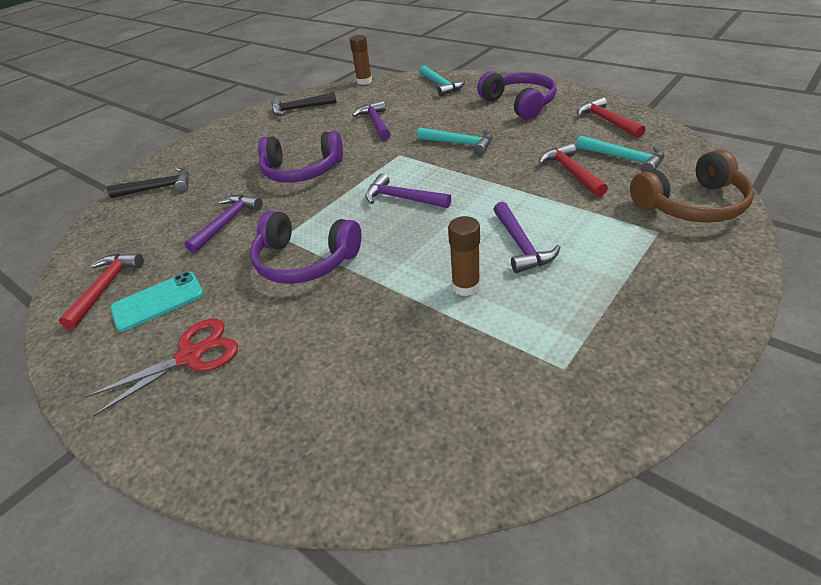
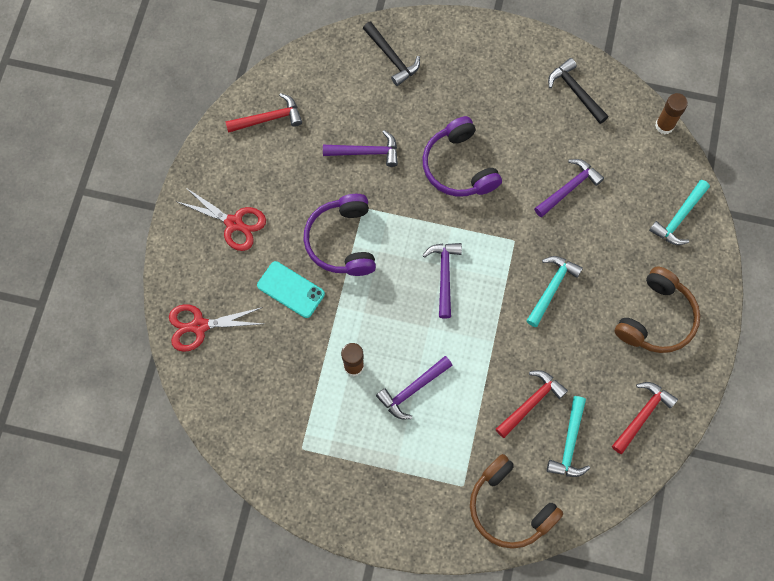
camera: 60 degrees right, 30 degrees up
(158, 301) = (269, 166): turquoise phone -> turquoise phone (291, 289)
(300, 446) = (199, 326): none -> red scissors
(459, 144) = (551, 288): turquoise hammer -> turquoise hammer turned 150 degrees counterclockwise
(519, 104) = (656, 318): purple headphones -> brown headphones

